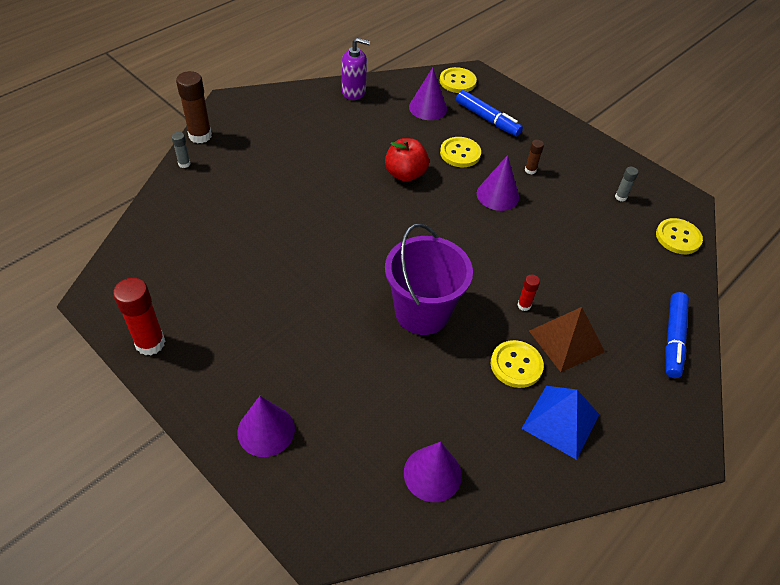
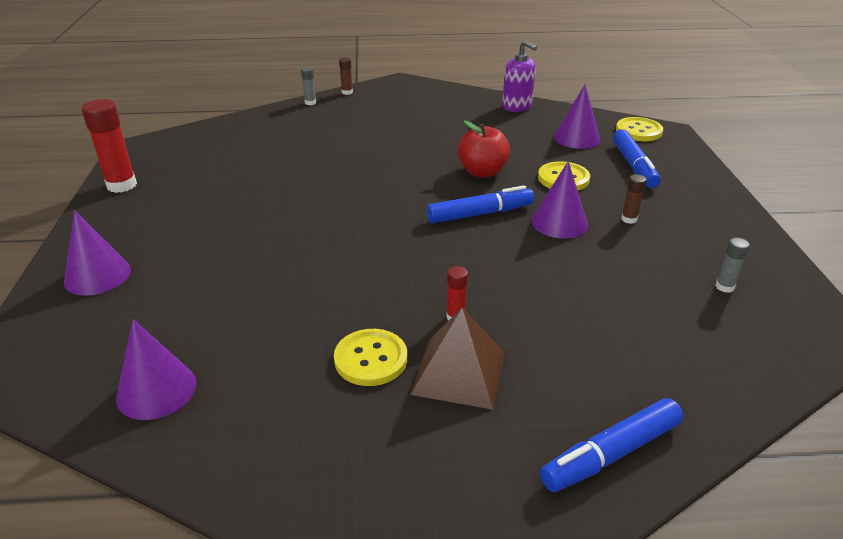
camera: 45 degrees right, 15 degrees down
(200, 136) = (347, 92): brown glue stick -> brown glue stick, size x0.51
(422, 312) = (343, 269): purple bucket -> none
(446, 214) = (480, 214): none -> blue marker
(560, 421) = (342, 437): blue pyramid -> none
(678, 237) = (766, 360): yellow button -> none

